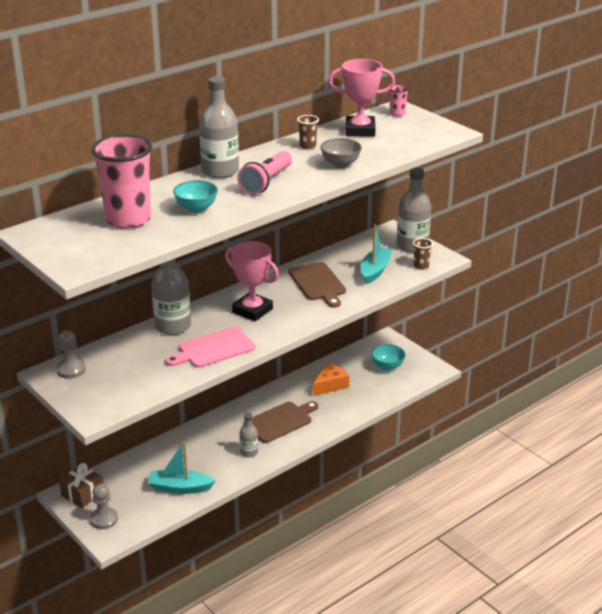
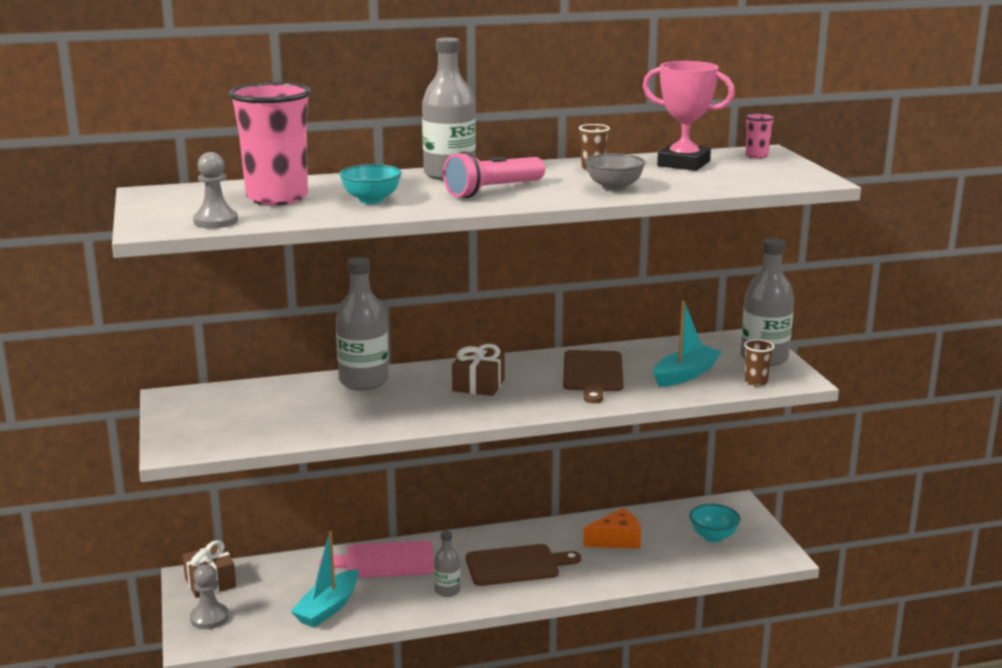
camera: 25 degrees right, 10 degrees down
(71, 370) = (200, 399): grey pawn -> grey pawn (215, 221)
(180, 488) = (328, 608): turquoise boat -> turquoise boat turned 90 degrees counterclockwise
(213, 349) = (388, 414): pink cutting board -> pink cutting board (385, 561)
(252, 310) = (478, 385): pink trophy -> brown gift

